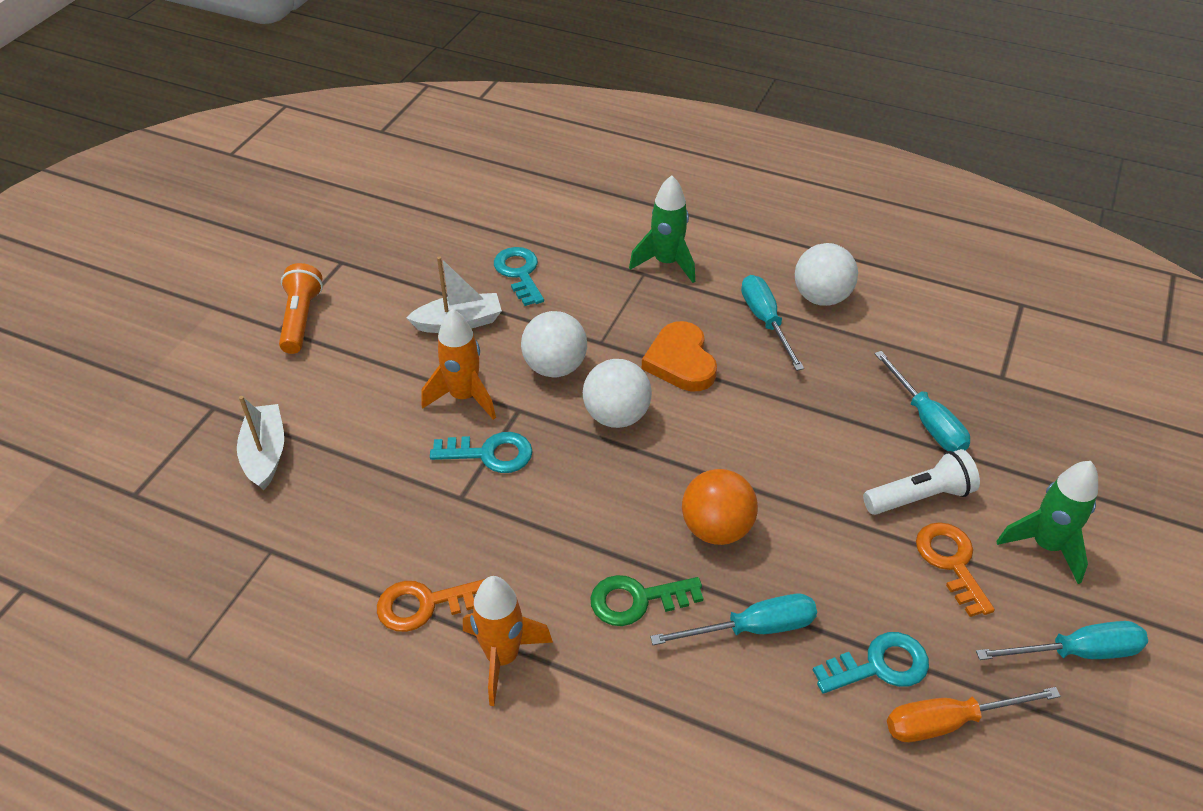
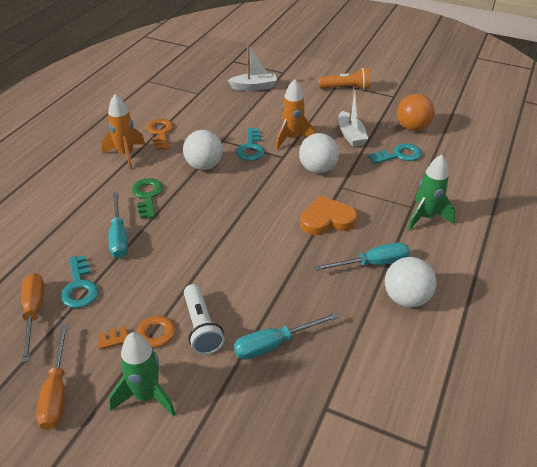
camera: 90 degrees right, 5 degrees down
(616, 416) = (278, 192): white ball -> white ball (204, 166)
(716, 528) = (189, 227): orange ball -> orange ball (412, 127)
(1076, 652) = (56, 392): turquoise screwdriver -> orange screwdriver

